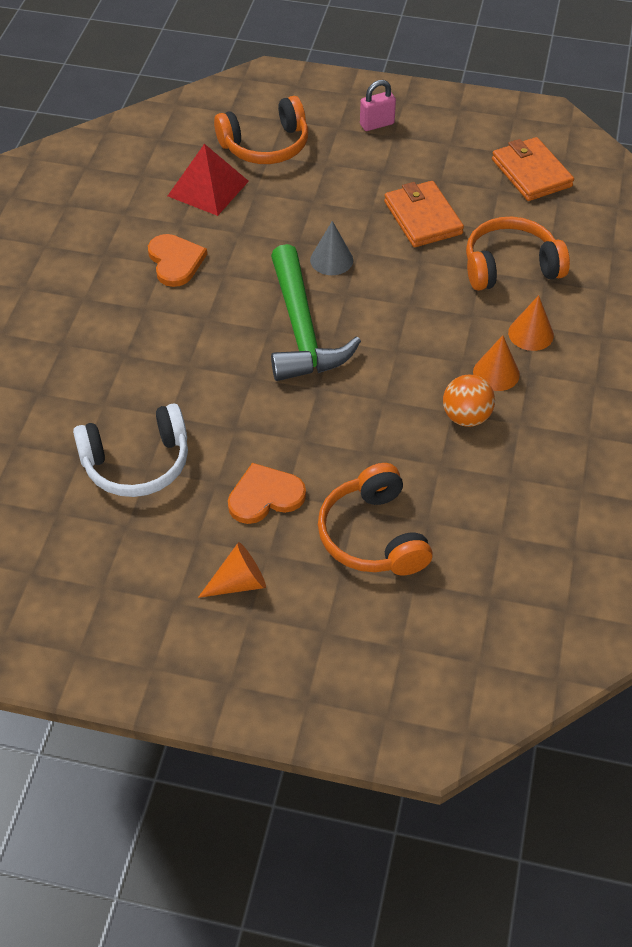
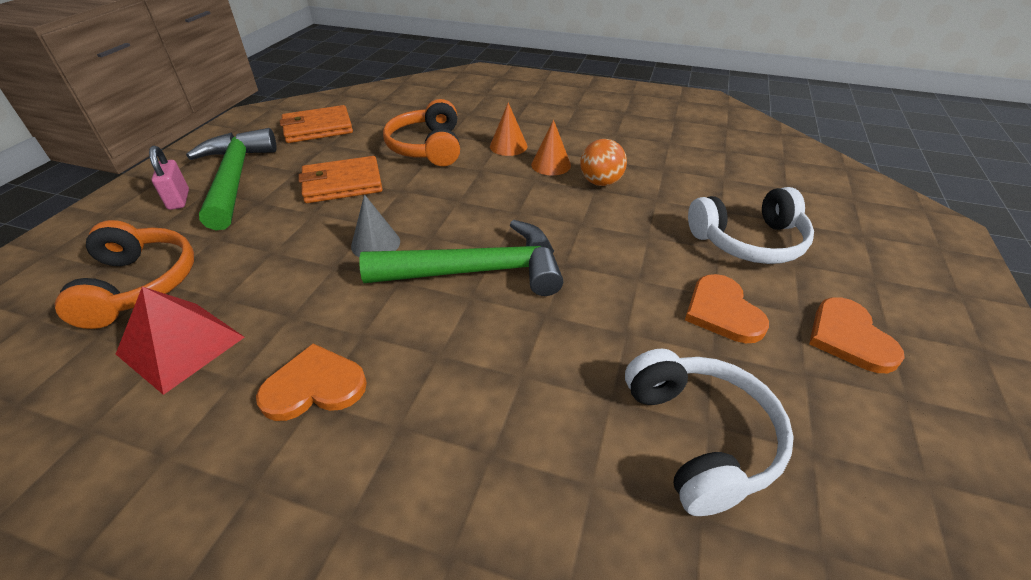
camera: 85 degrees left, 10 degrees down
(239, 583) = (849, 337): orange cone -> orange heart
(372, 535) = (749, 241): orange headphones -> white headphones
(417, 146) = (235, 179): none -> green hammer

